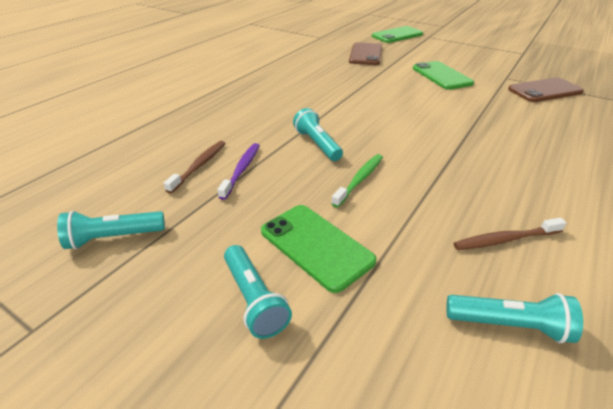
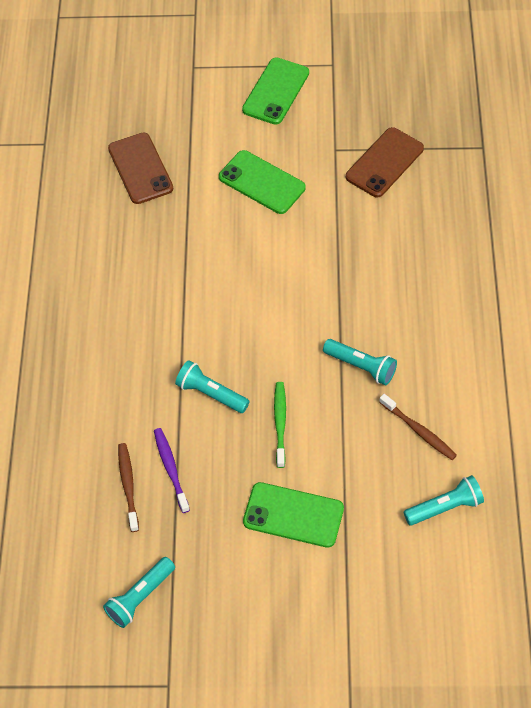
camera: 30 degrees left, 20 degrees up
(254, 299) = (285, 582): turquoise flashlight -> turquoise flashlight (361, 366)
(397, 35) = (148, 83): green phone -> green phone (276, 91)
(505, 239) = (419, 431): brown toothbrush -> brown toothbrush turned 90 degrees counterclockwise

